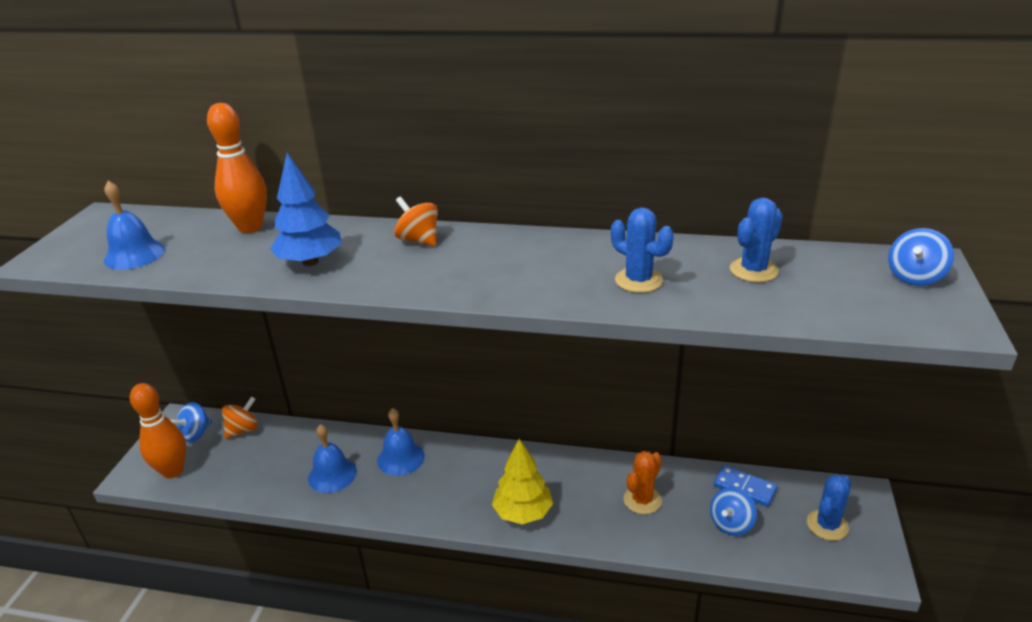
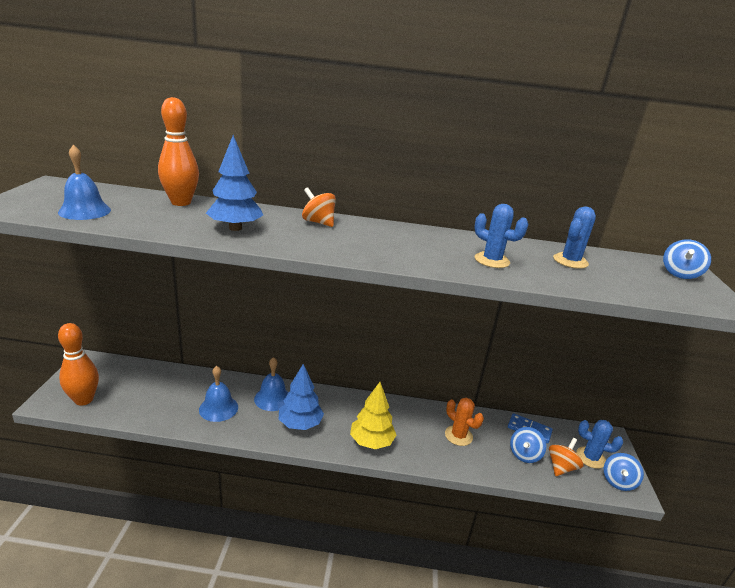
camera: 10 degrees left, 5 degrees down
(196, 434) = (103, 373): blue spinning top -> blue spinning top (618, 481)
(243, 430) = (143, 372): orange spinning top -> orange spinning top (561, 467)
(433, 492) = (300, 424): none -> blue tree
(642, 500) = (458, 436): orange cactus -> orange cactus turned 75 degrees counterclockwise
(827, 525) = (590, 457): blue cactus -> blue cactus turned 75 degrees clockwise

